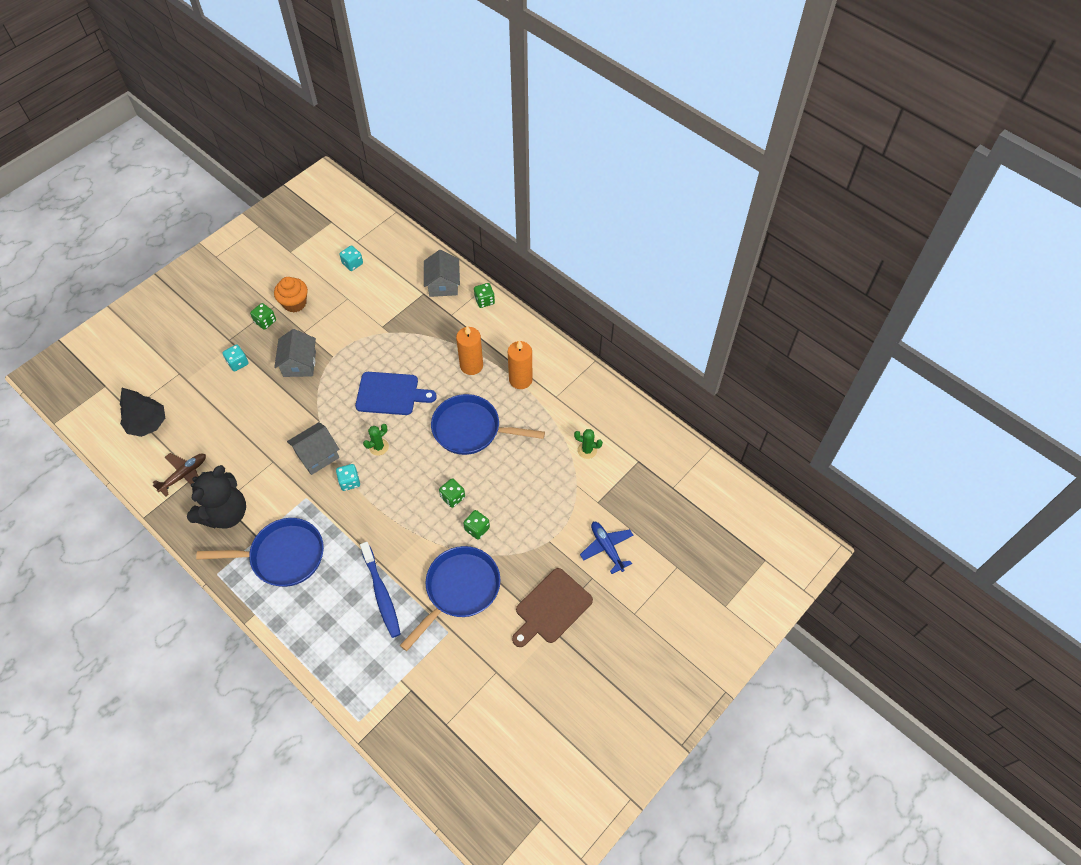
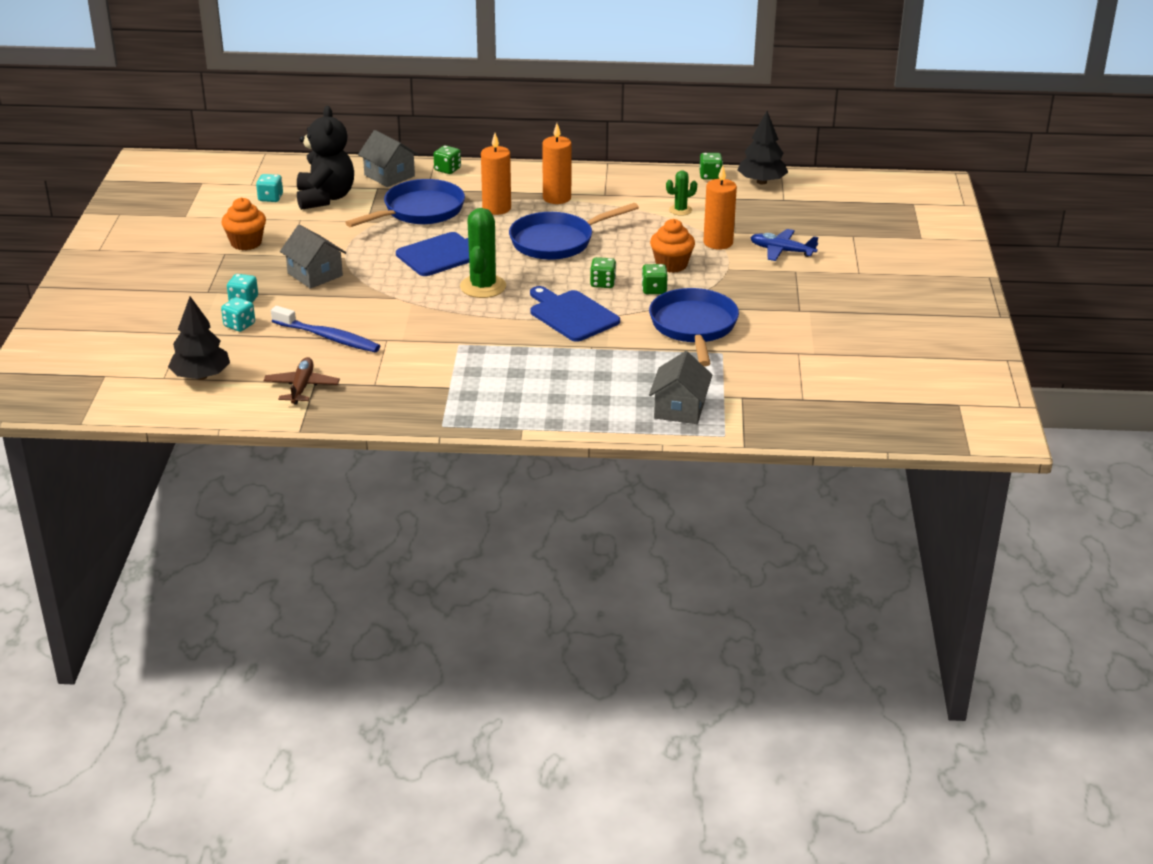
camera: 40 degrees left, 25 degrees down
(225, 513) = (388, 389): black teddy bear -> black teddy bear (325, 198)
(265, 321) = (231, 265): green dice -> green dice (710, 176)
(283, 556) = (493, 385): blue pan -> blue pan (419, 211)
(317, 455) = (428, 316): grey house -> grey house (679, 409)
(349, 482) = (488, 317): turquoise dice -> turquoise dice (239, 325)
(378, 447) = (483, 287): green cactus -> green cactus, size x1.85
(381, 594) = (626, 361): blue toothbrush -> blue toothbrush (328, 337)
(399, 517) = (571, 315): none -> blue cutting board
(517, 509) = (671, 265): none -> orange cupcake
(551, 608) = (788, 300): brown cutting board -> none
(573, 506) = (718, 242): none -> orange candle
(679, 455) = (761, 182): none -> black tree

